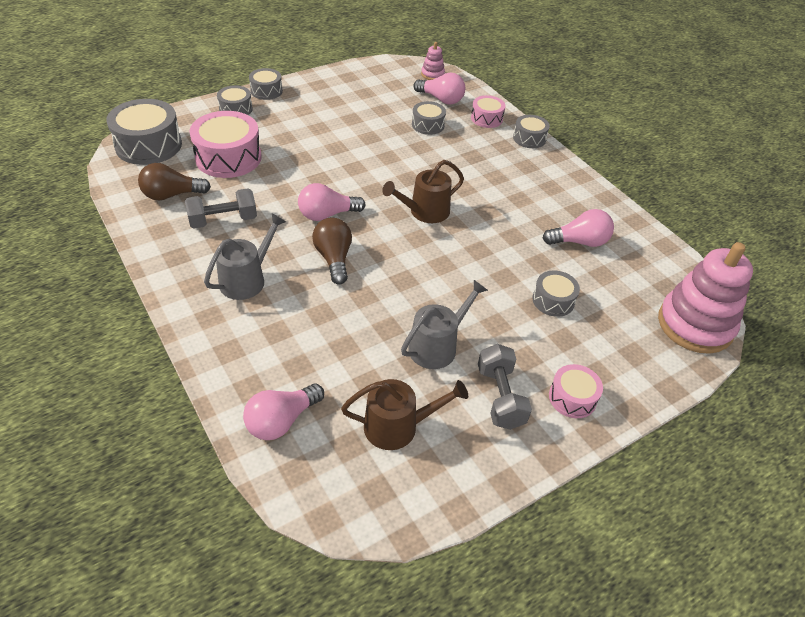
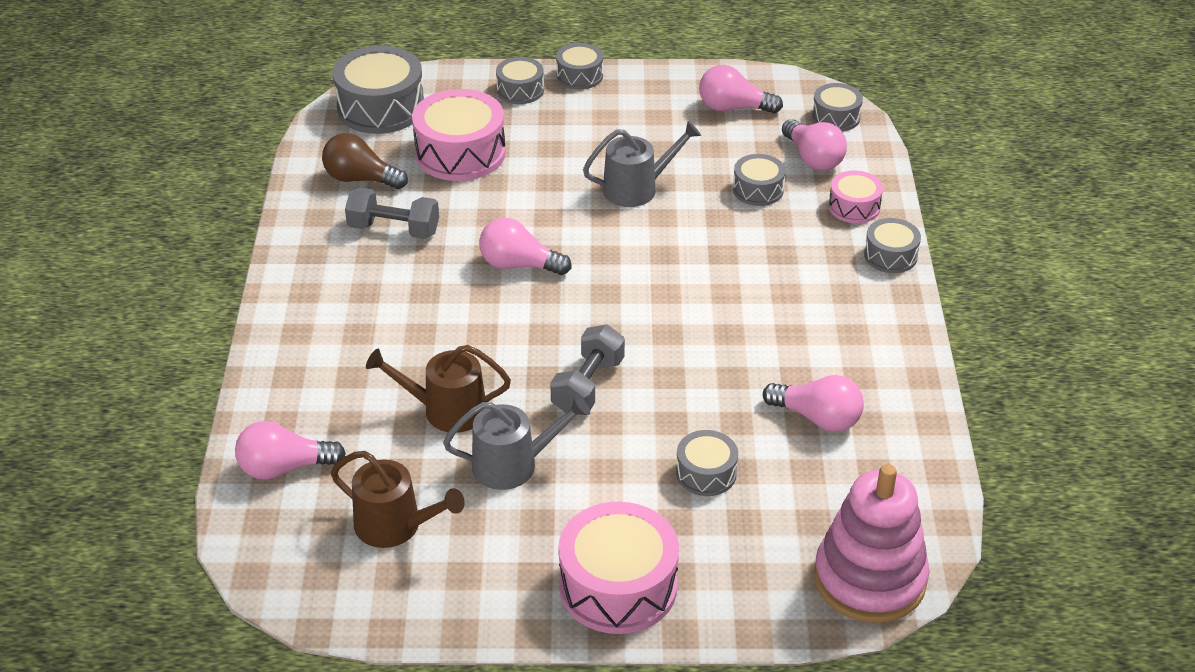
camera: 35 degrees right, 5 degrees down
(246, 280) = (365, 307): grey watering can -> grey watering can (636, 188)
(334, 258) = (482, 320): brown light bulb -> none
(373, 84) = (733, 108): none -> pink light bulb
(425, 212) = (644, 305): brown watering can -> brown watering can (447, 410)
(432, 74) = (836, 117): pink stacking toy -> grey drum
(500, 397) = (534, 548): grey dumbbell -> grey dumbbell (588, 386)
(572, 398) = (618, 586): pink drum -> pink drum, size x1.82

